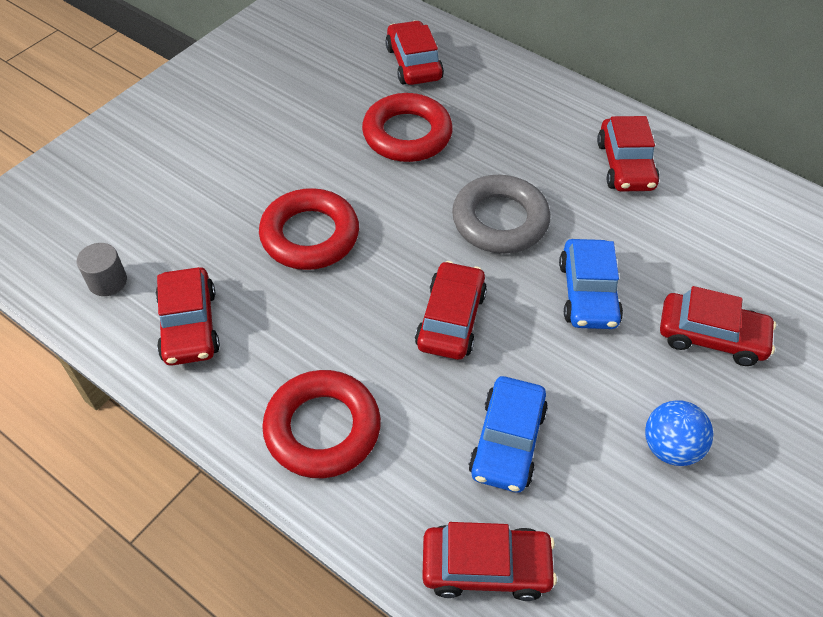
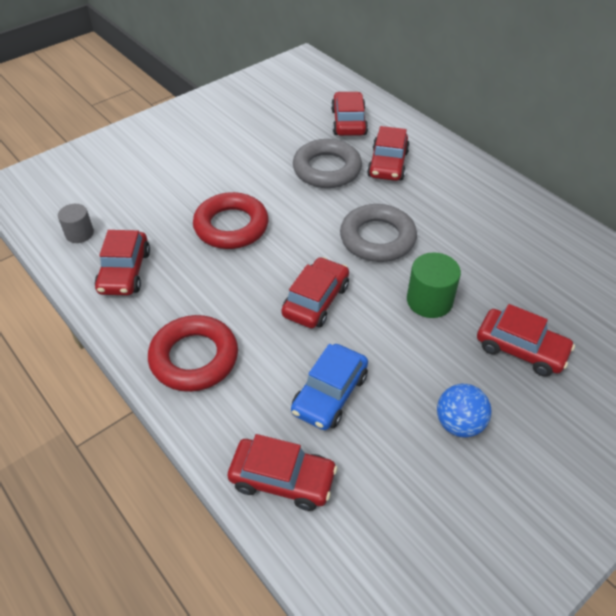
camera: 15 degrees right, 5 degrees down
(407, 134) = (327, 169): red ring -> grey ring
(587, 293) = (429, 301): blue car -> green cylinder
(625, 165) = (490, 215): red car -> red car (388, 164)

